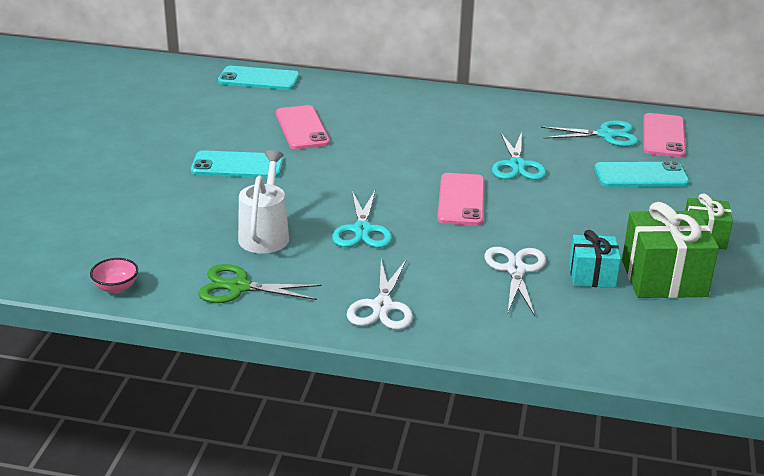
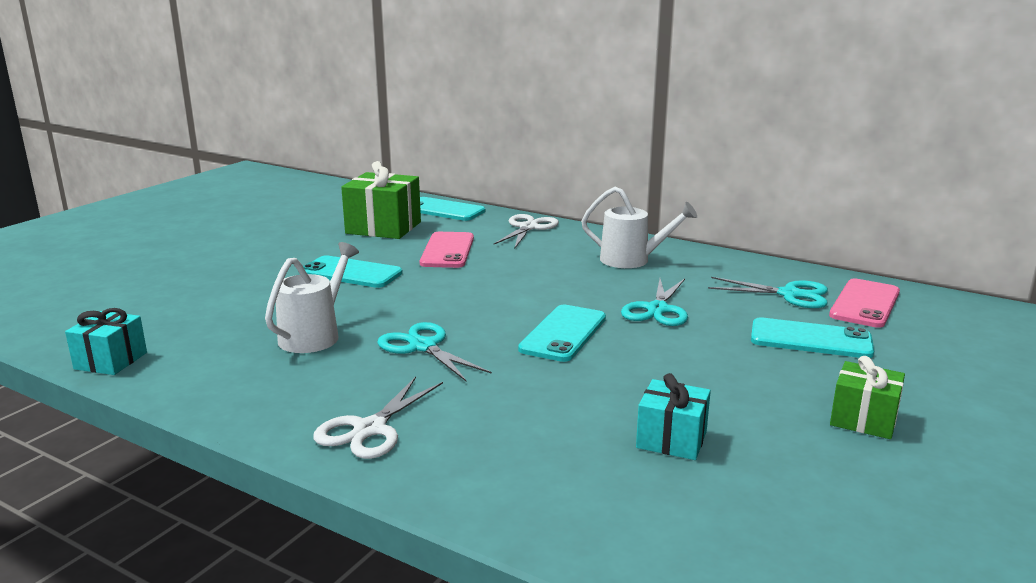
camera: 20 degrees right, 10 degrees down
(116, 287) = (111, 361): pink bowl -> turquoise gift
(239, 287) = (232, 381): green scissors -> none
(362, 230) = (423, 347): turquoise scissors -> turquoise scissors turned 120 degrees clockwise
(461, 200) = (563, 333): pink phone -> turquoise phone
(466, 117) = (632, 260): none -> white watering can
(515, 270) = (572, 416): white scissors -> white scissors (528, 228)
(663, 278) = (774, 460): green gift -> green gift (383, 228)

